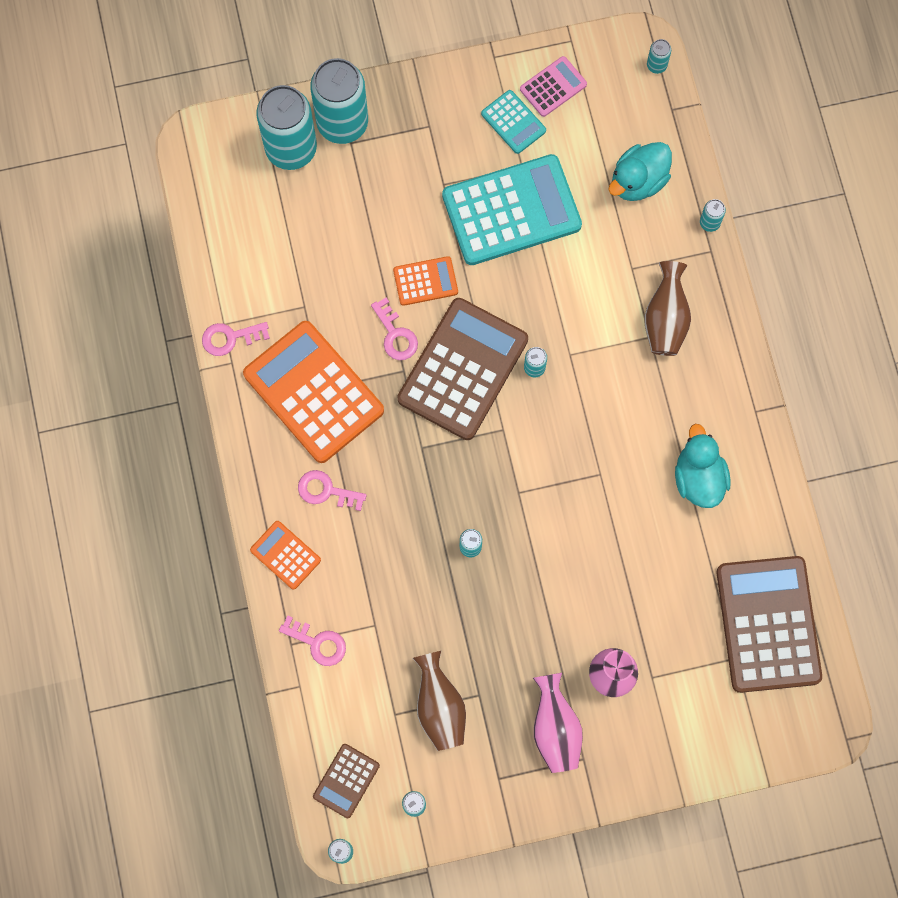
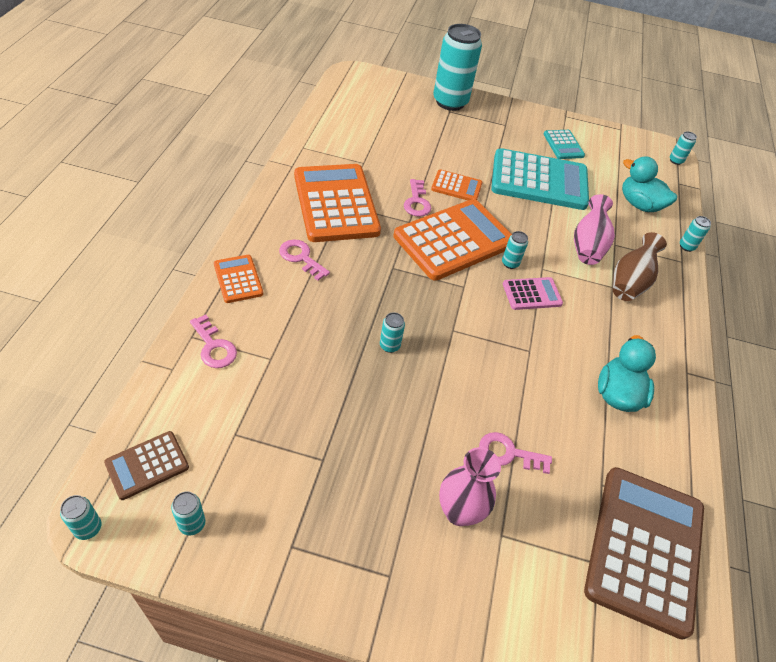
camera: 20 degrees right, 25 degrees down
(230, 338) = (301, 155): pink key -> pink key (508, 453)
(291, 149) = (410, 98): turquoise can -> none
(439, 706) = (280, 449): brown vase -> none
(462, 369) = (454, 240): brown calculator -> orange calculator
(553, 87) = (598, 142): pink calculator -> pink calculator (532, 294)
(555, 728) = (378, 529): pink vase -> pink vase (588, 245)
(638, 181) = (639, 205): turquoise duck -> turquoise duck turned 60 degrees clockwise

